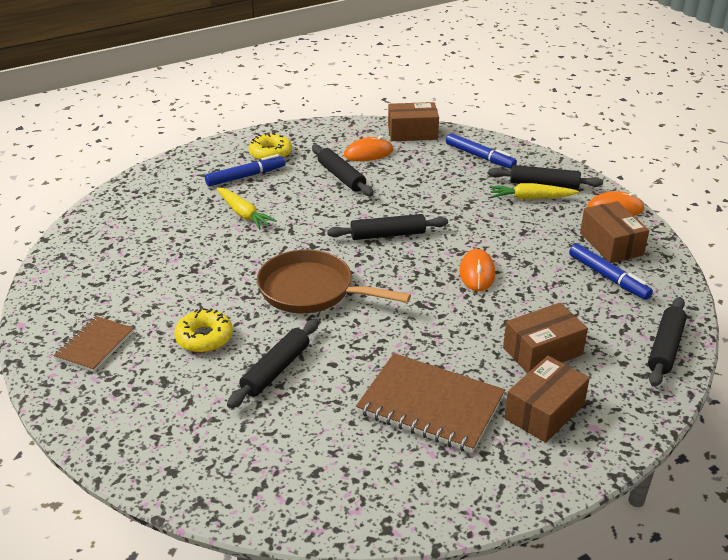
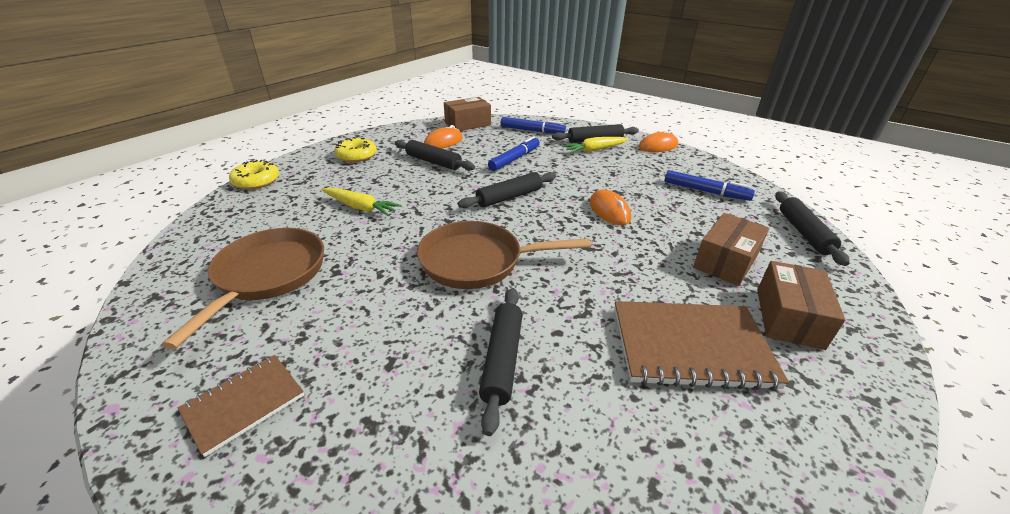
camera: 25 degrees left, 0 degrees up
(95, 345) = (244, 404): brown notebook -> brown notebook turned 45 degrees clockwise
(142, 260) = (267, 276): none -> brown pan
(204, 337) = (392, 346): yellow donut -> yellow donut (256, 181)
(246, 176) = (344, 176): blue marker -> blue marker (515, 159)
(611, 244) = (681, 169): brown box -> none

